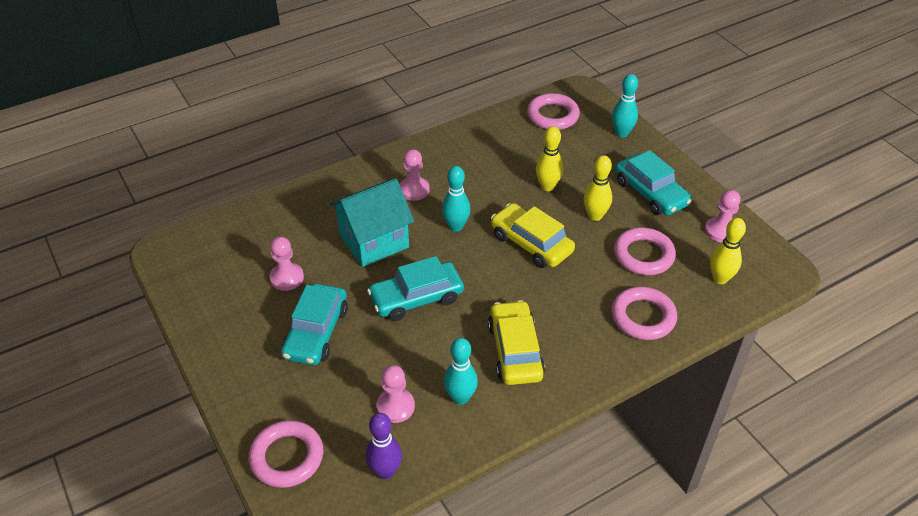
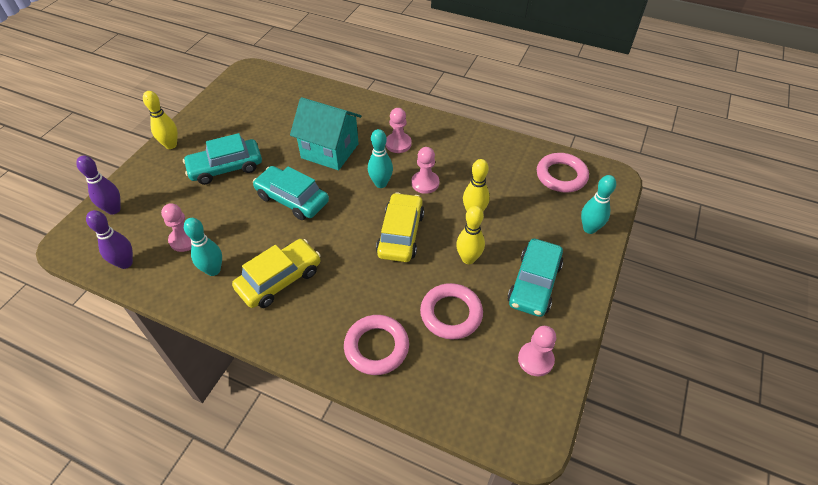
camera: 55 degrees right, 5 degrees up
(287, 278) = (264, 130): pink pawn -> pink pawn (425, 183)
(287, 457) = (114, 209): pink ring -> purple bowling pin
(720, 278) = (471, 386): yellow bowling pin -> yellow bowling pin (171, 145)

